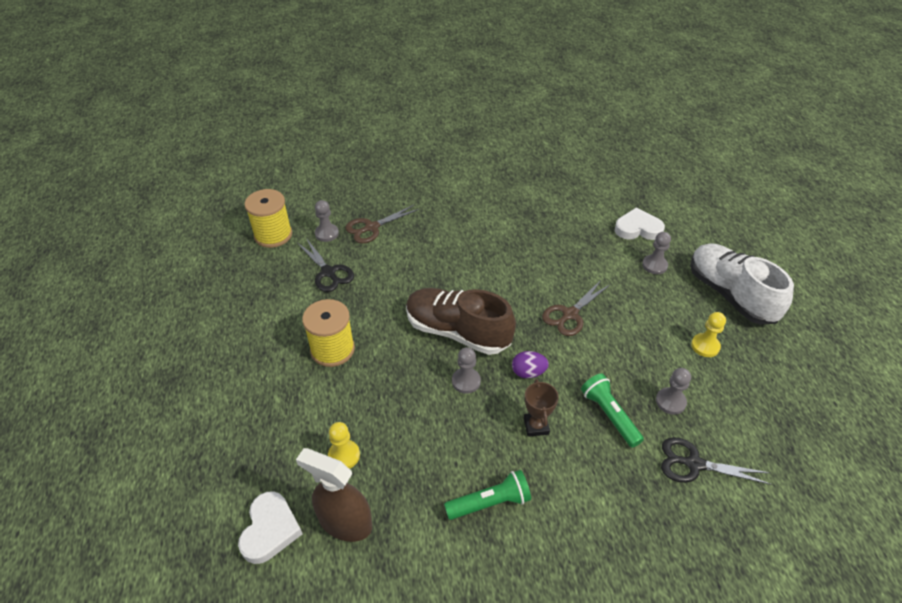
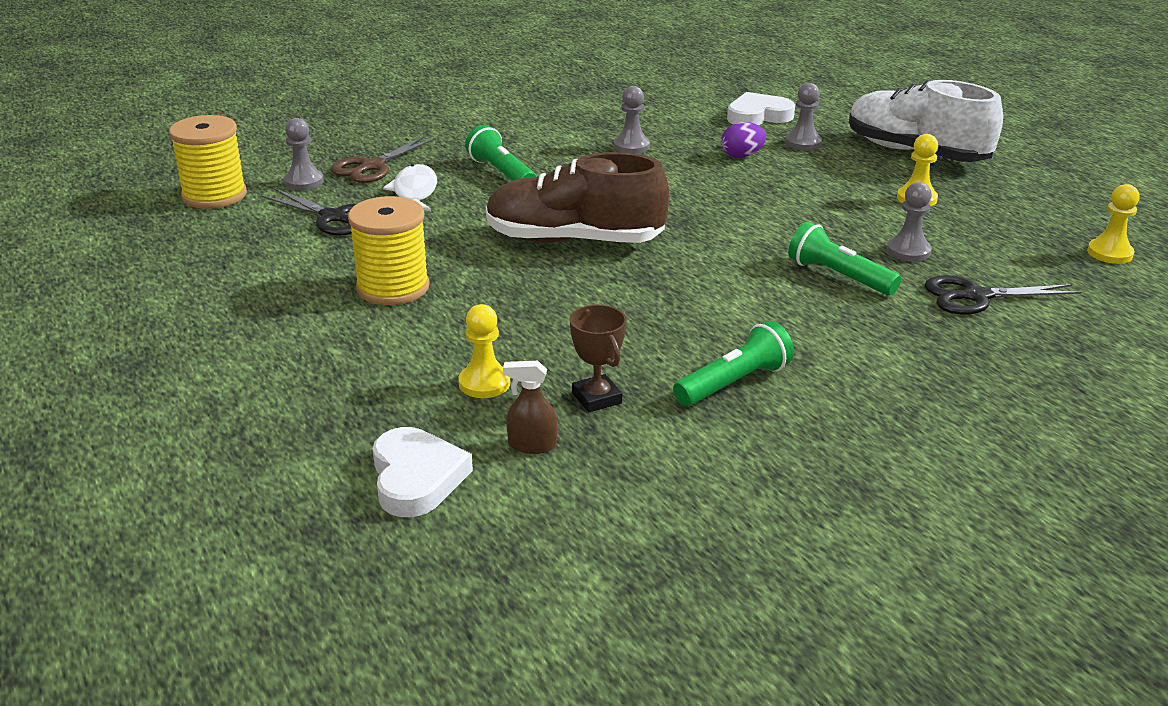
camera: 20 degrees left, 15 degrees down
(345, 522) = (532, 445): brown spray bottle -> brown spray bottle, size x0.51
(384, 259) = (414, 192): none -> white fish
(444, 252) = (501, 173): none -> green flashlight
(466, 381) = (619, 282): grey pawn -> grey pawn (631, 146)
(528, 372) = (702, 259): purple egg -> purple egg (742, 156)
(536, 426) = (747, 303): brown trophy -> brown trophy (596, 398)
(570, 314) = (722, 200): brown scissors -> none
(818, 444) = (1110, 253): none -> yellow pawn

